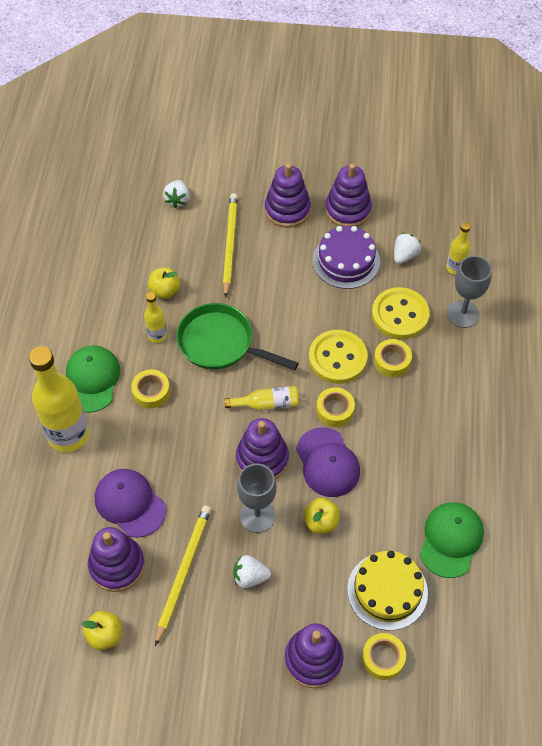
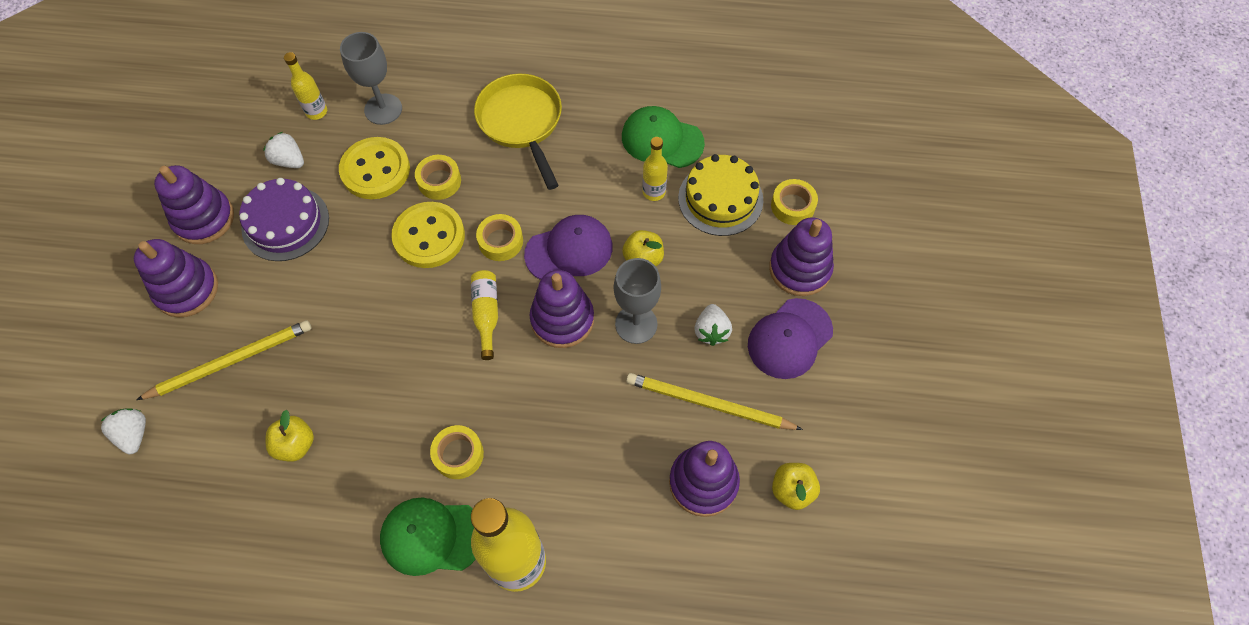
camera: 90 degrees left, 5 degrees up
(130, 503) = (620, 472): purple cap -> purple cap (789, 339)
(157, 335) = (369, 451): yellow bottle -> yellow bottle (654, 192)
(177, 200) = (134, 434): white strawberry -> white strawberry turned 120 degrees counterclockwise
(221, 343) = (392, 369): green pan -> none
(230, 244) = (231, 361): yellow pencil -> yellow pencil turned 150 degrees clockwise
(458, 420) = (522, 123): none -> yellow pan

